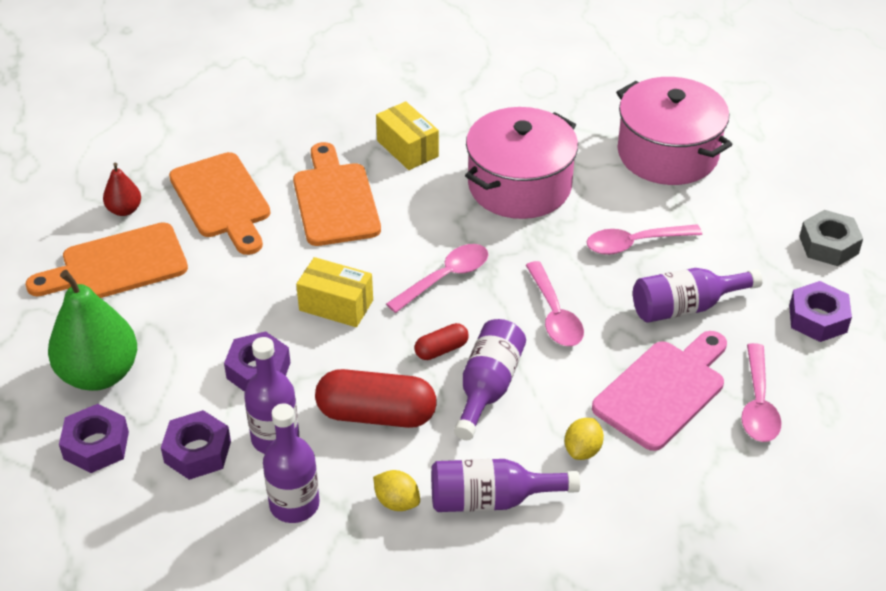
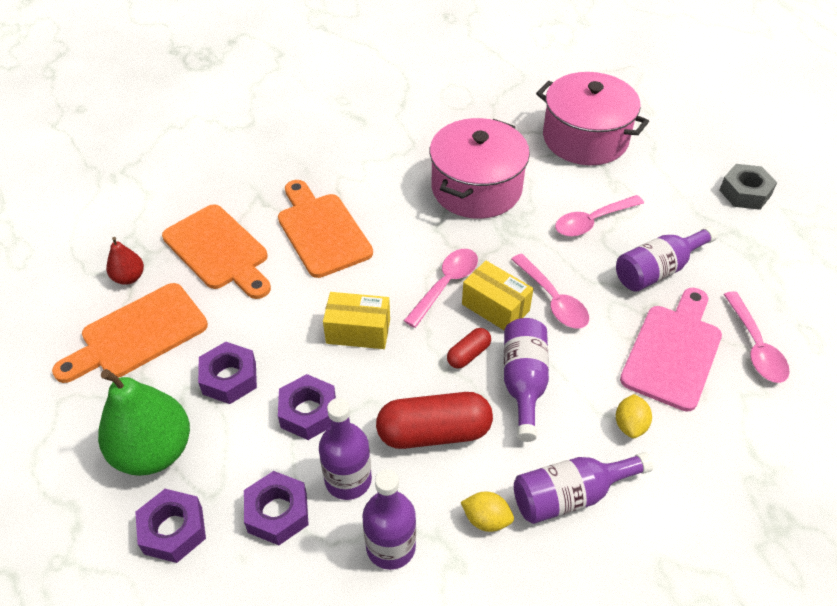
camera: 15 degrees left, 5 degrees up
(407, 148) = (368, 172): yellow box -> yellow box (495, 307)
(817, 318) = (766, 258): purple nut -> purple nut (229, 378)

